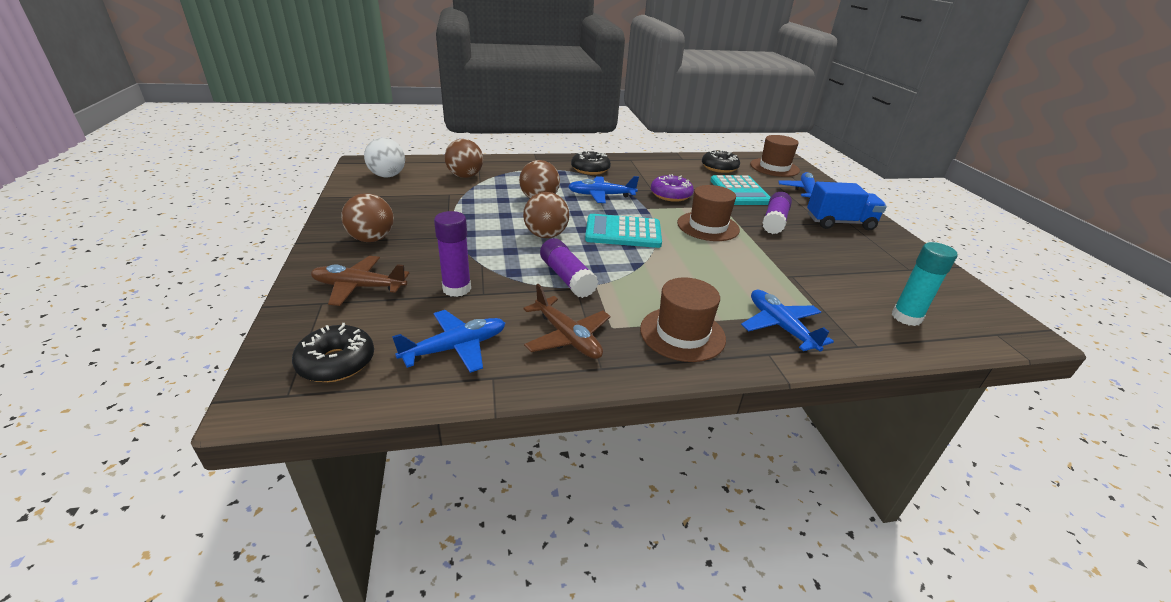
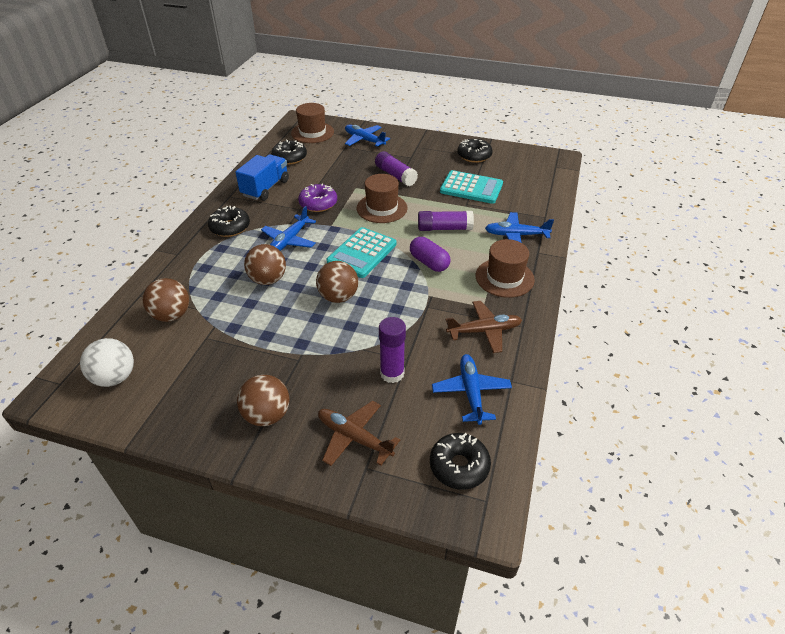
camera: 60 degrees left, 10 degrees up
(359, 287) = (354, 437): brown plane -> brown plane turned 90 degrees clockwise
(567, 278) = (411, 306): purple glue stick -> purple glue stick (444, 228)
(651, 273) = (429, 262): none -> purple capsule
(739, 191) = (339, 168): turquoise calculator -> turquoise calculator (471, 188)
(839, 223) = (416, 150): blue truck -> blue truck (265, 188)
(897, 261) = (474, 156): none -> black donut
(906, 317) = (529, 186): turquoise glue stick -> none

